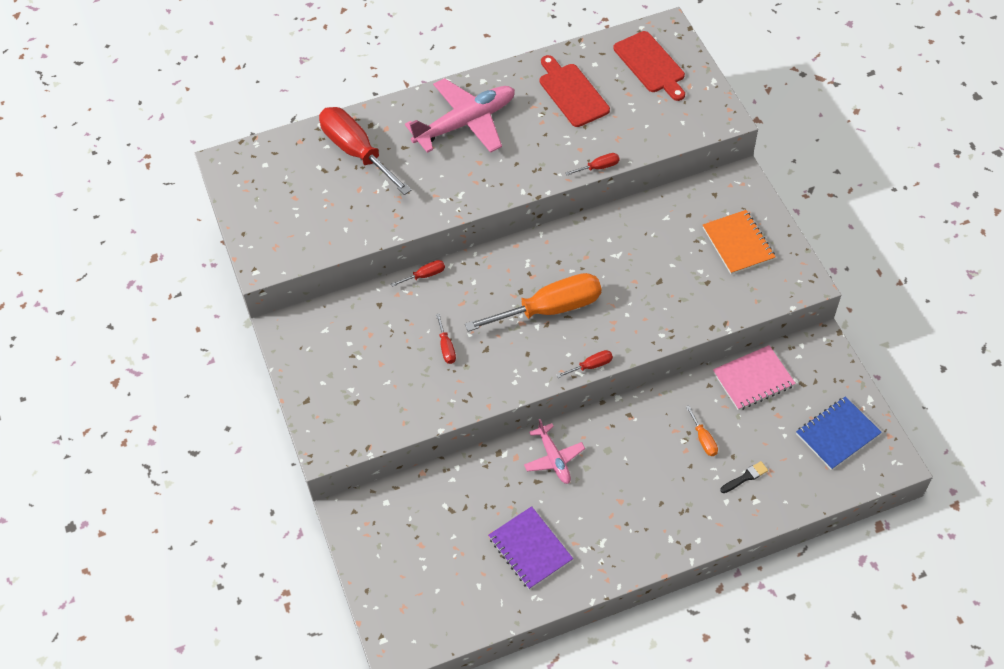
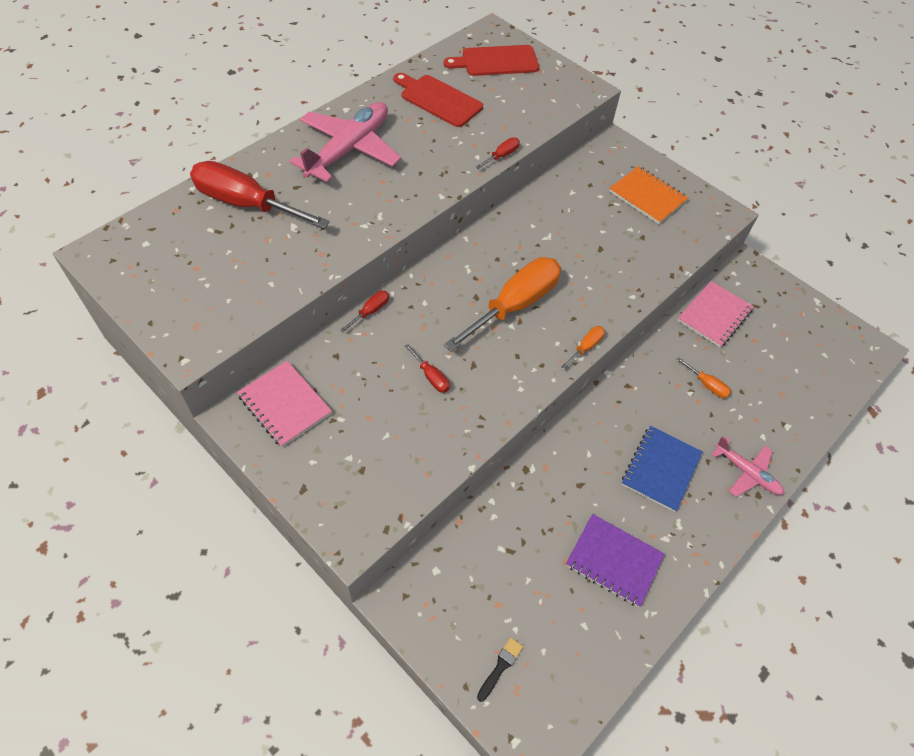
camera: 30 degrees left, 0 degrees up
(322, 331) = (285, 404): none -> pink notebook
(553, 458) = (583, 454): pink plane -> pink plane (746, 472)
(591, 366) = (586, 347): red screwdriver -> orange screwdriver
(650, 65) = (496, 61): red cutting board -> red cutting board turned 135 degrees clockwise
(745, 477) = (765, 407): black brush -> black brush (500, 667)
(837, 434) = (813, 340): blue notebook -> blue notebook (661, 469)

